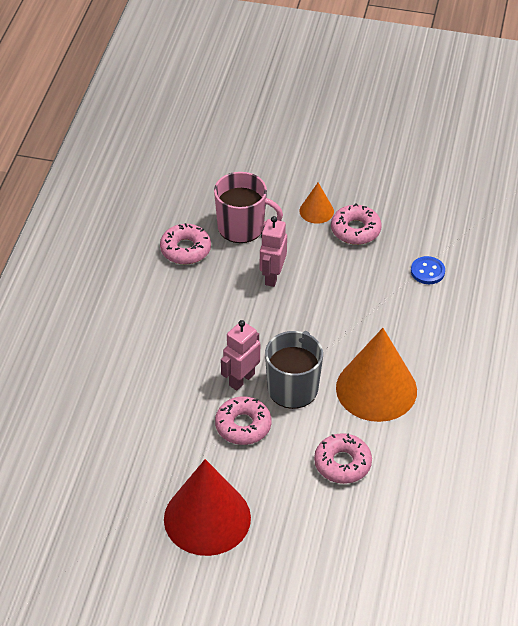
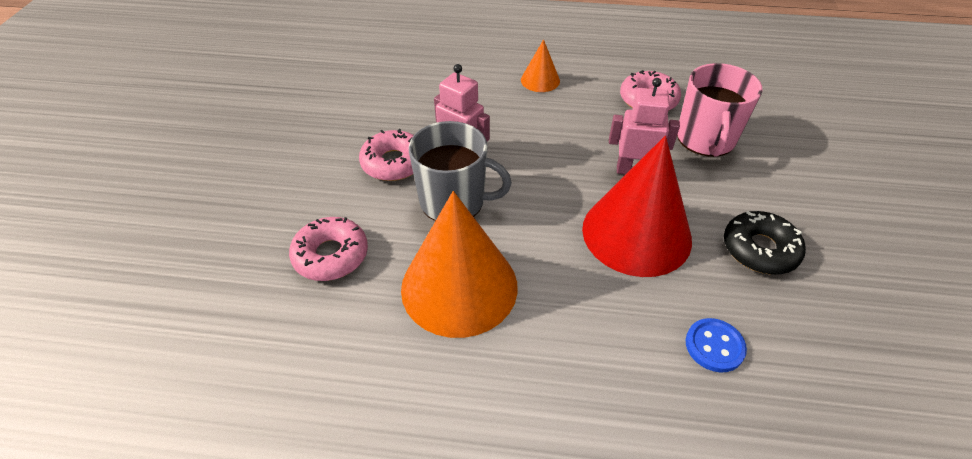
camera: 85 degrees right, 0 degrees up
(207, 518) = (269, 146): red cone -> red cone (636, 233)
(316, 211) = (774, 205): orange cone -> orange cone (540, 80)
(355, 230) = (759, 249): pink donut -> black donut

